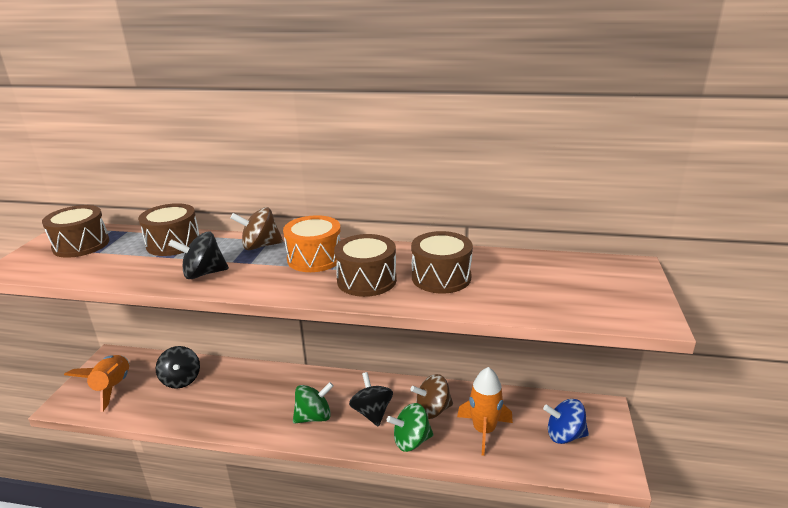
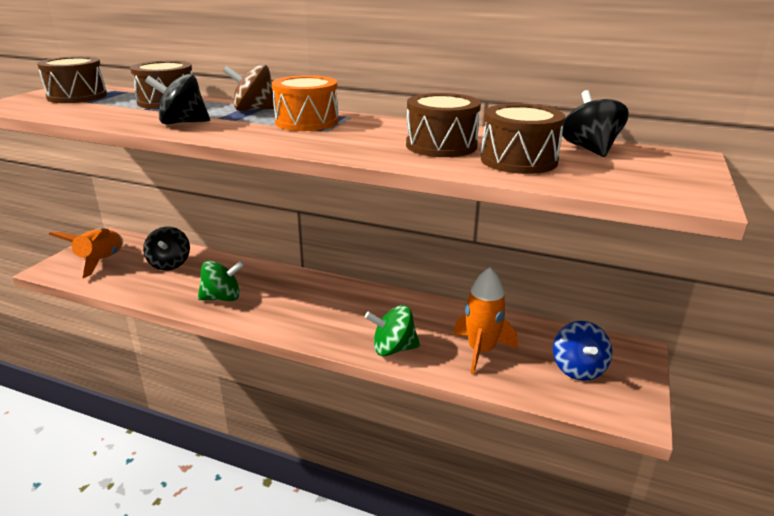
camera: 10 degrees right, 0 degrees up
(314, 417) = (293, 313): green spinning top -> green spinning top (222, 298)
(366, 280) = (354, 141): brown drum -> brown drum (518, 160)
(372, 412) = (358, 317): black spinning top -> black spinning top (590, 149)
(432, 410) = (427, 324): brown spinning top -> none
(564, 435) = (578, 369): blue spinning top -> blue spinning top turned 105 degrees counterclockwise

